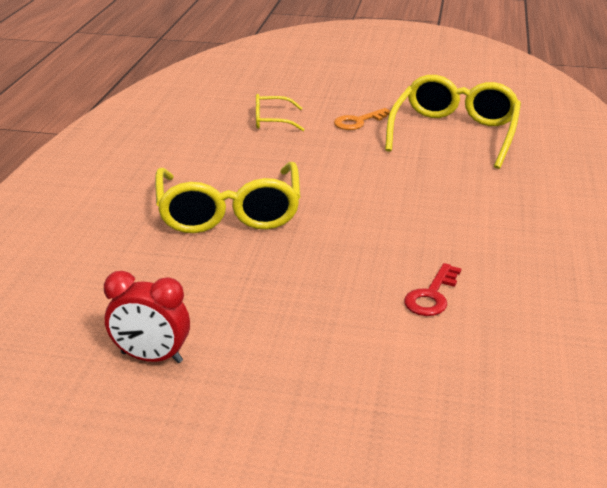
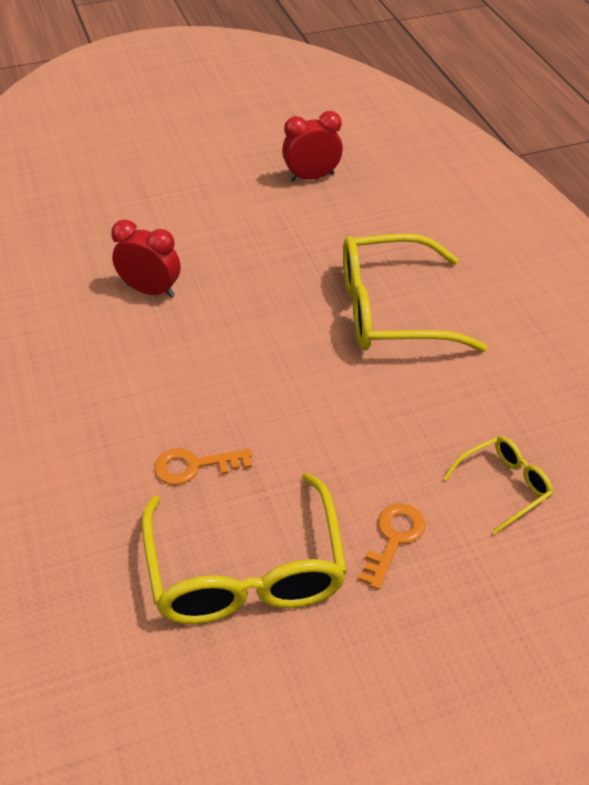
camera: 150 degrees right, 15 degrees up
(229, 212) = (390, 311): yellow glasses -> yellow glasses turned 60 degrees counterclockwise
(431, 296) = (150, 290): red key -> red clock
(460, 177) = (194, 466): none -> orange key

